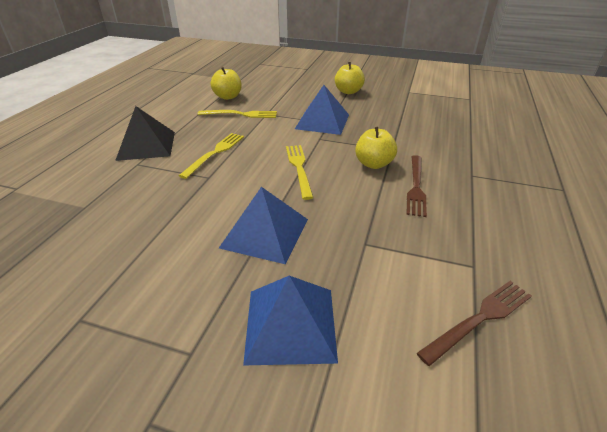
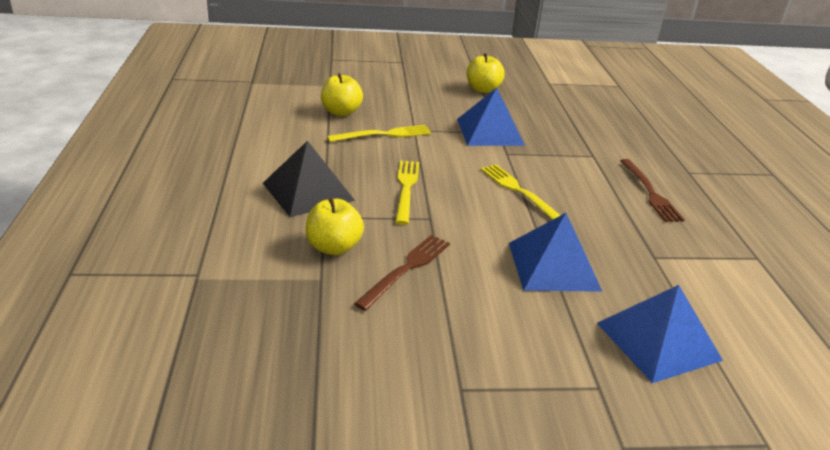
camera: 25 degrees left, 5 degrees down
(373, 164) = (590, 174): yellow apple -> yellow apple (333, 247)
(479, 319) = (794, 299): brown fork -> brown fork (406, 269)

